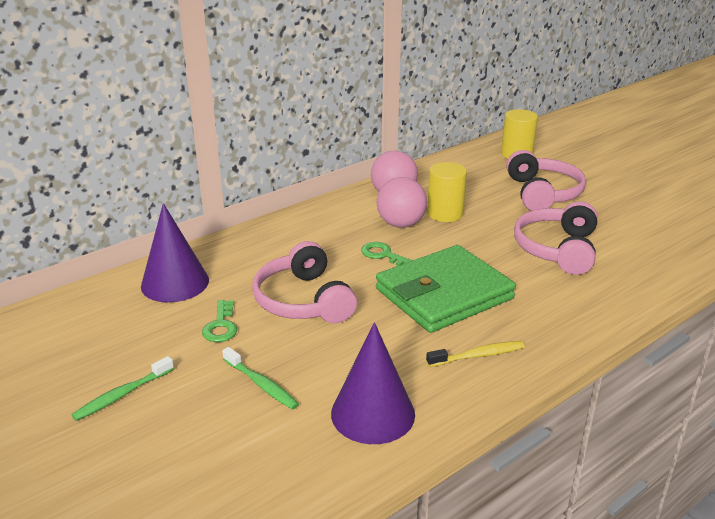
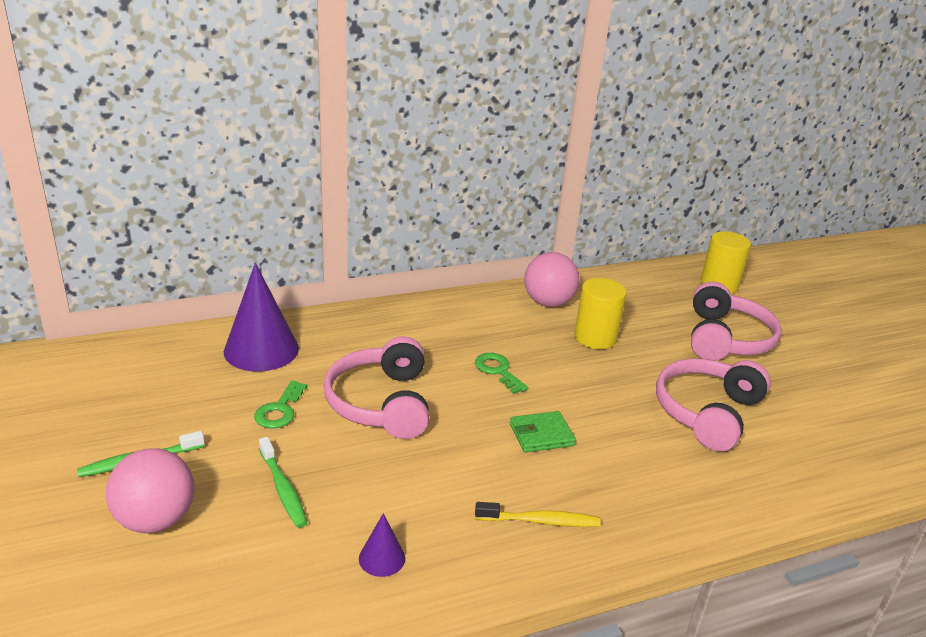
camera: 15 degrees right, 0 degrees up
(373, 413) = (382, 558): purple cone -> purple cone, size x0.47
(401, 224) = (537, 339): pink ball -> pink ball (156, 520)
(444, 294) = (541, 435): green wallet -> green wallet, size x0.42

